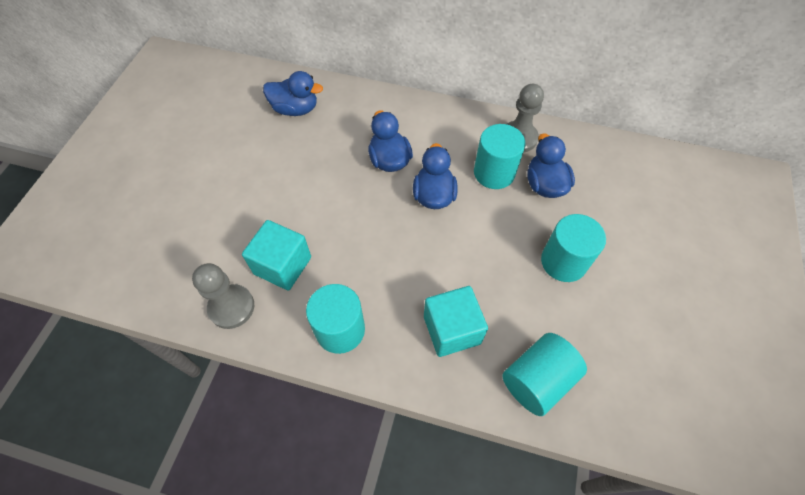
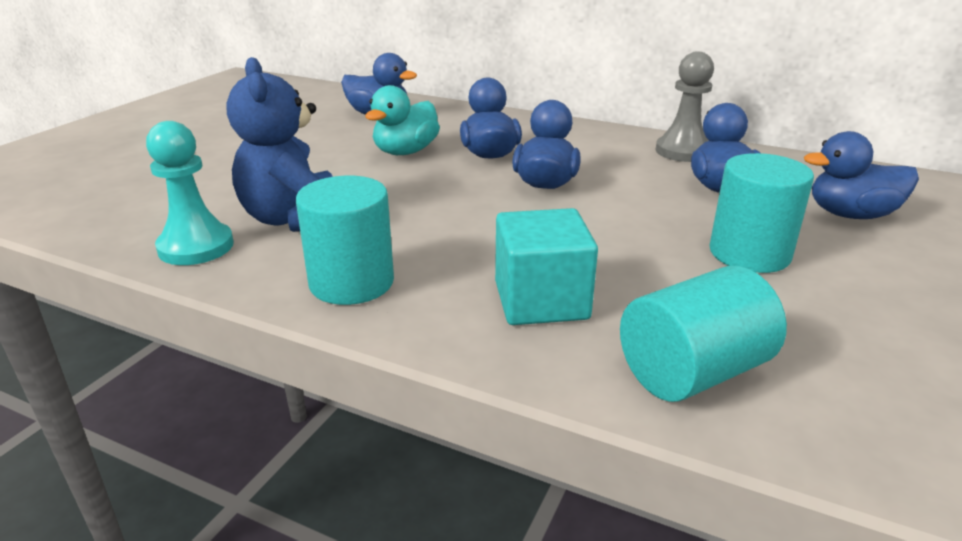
camera: 10 degrees right, 30 degrees down
(231, 307) = (196, 247): grey pawn -> turquoise pawn
(282, 265) = (294, 219): turquoise cube -> blue teddy bear
(330, 165) = (405, 152): none -> turquoise duck
(494, 173) = (641, 173): turquoise cylinder -> none
(622, 207) = (851, 215): none -> blue duck

